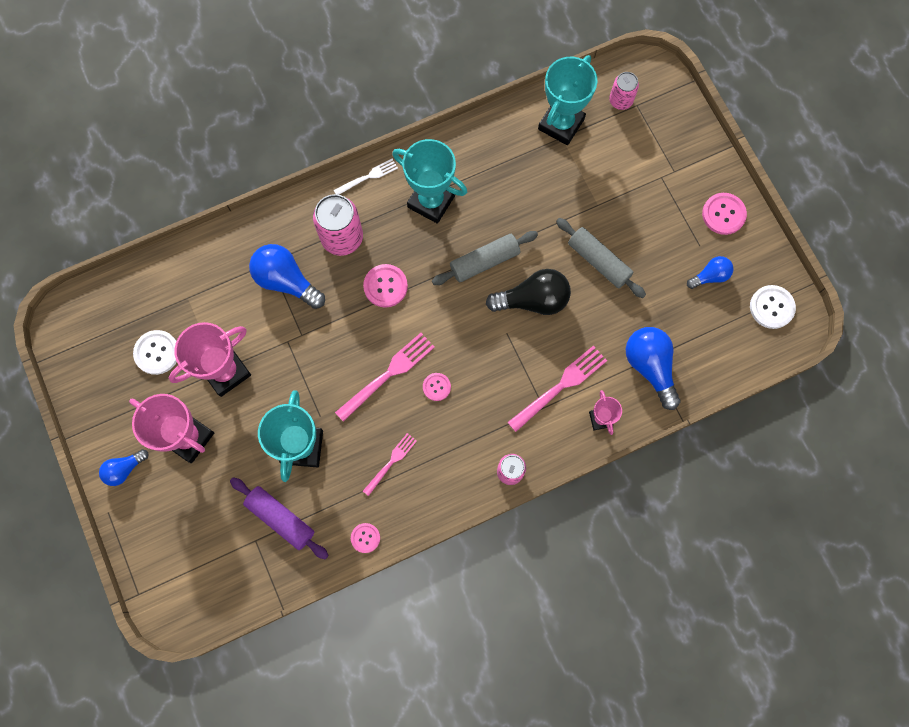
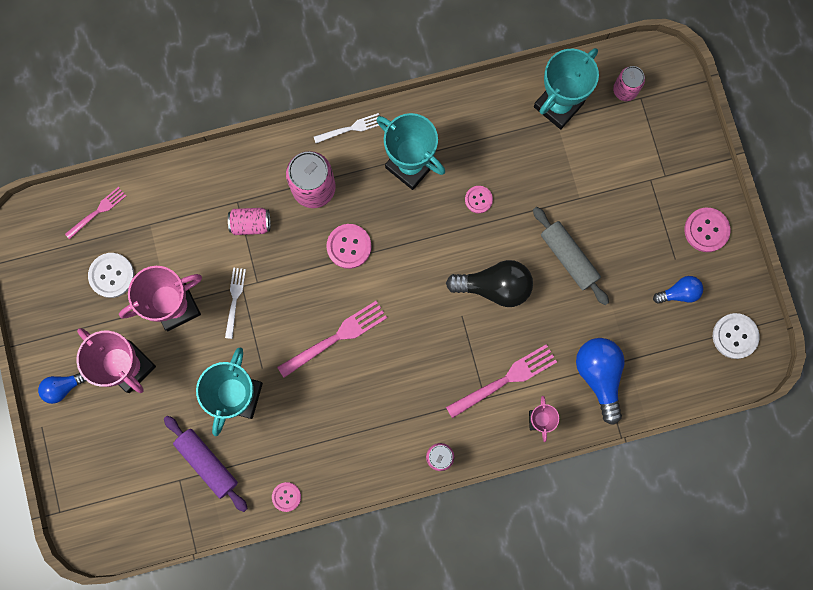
camera: 10 degrees right, 5 degrees up
(282, 355) = (234, 299): none -> white fork
(286, 281) = (251, 224): blue light bulb -> pink can
(391, 462) = (324, 426): pink fork -> pink fork (98, 211)
(436, 387) = (382, 359): pink button -> pink button (478, 199)
(484, 262) = (453, 238): grey rolling pin -> none

